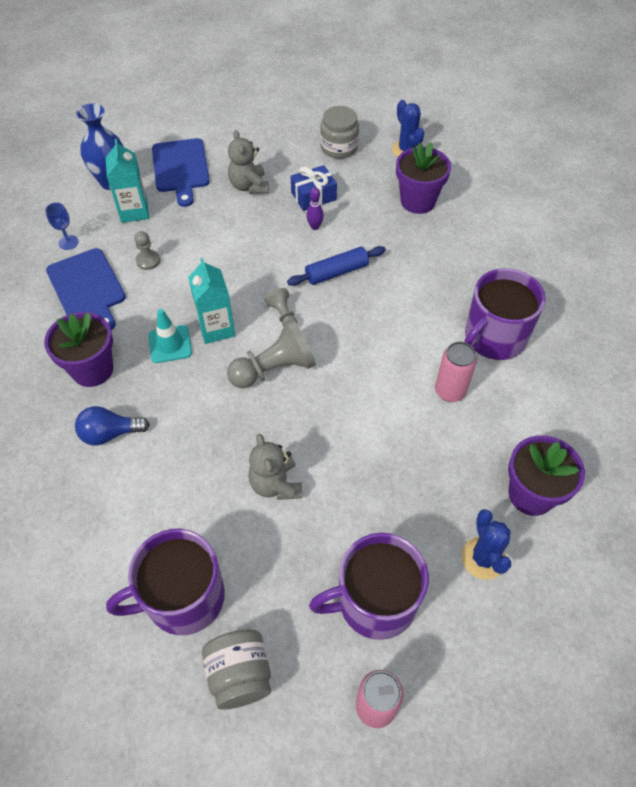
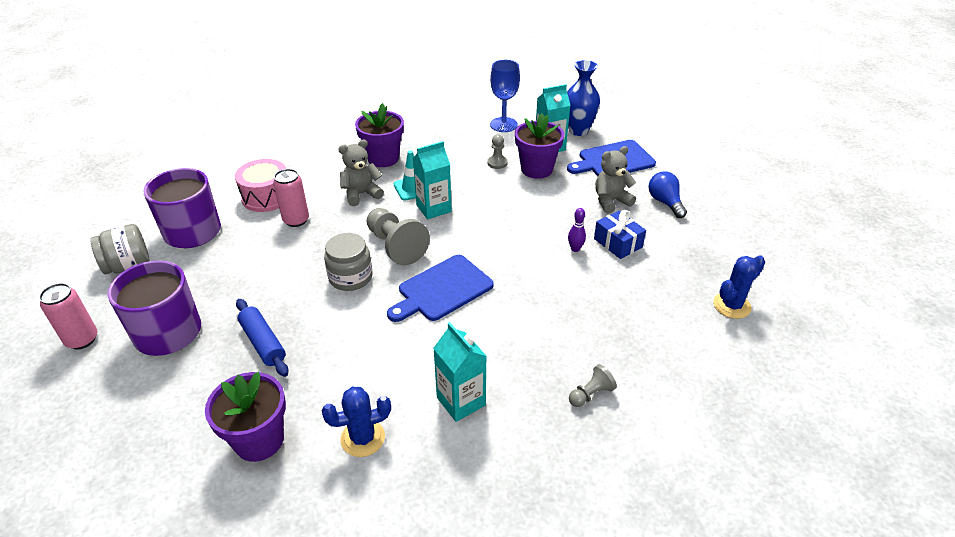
camera: 80 degrees right, 15 degrees down
(68, 242) = (503, 125): blue goblet -> blue goblet, size x1.77
(87, 287) = (461, 141): blue cutting board -> blue cutting board (442, 290)
(110, 434) = (327, 176): blue light bulb -> blue light bulb (665, 202)
(133, 506) = (267, 197): none -> pink drum
(276, 484) = (281, 262): grey teddy bear -> grey teddy bear (361, 194)
(283, 315) = (457, 243): grey pawn -> grey pawn (591, 394)
(336, 272) = (519, 270): blue rolling pin -> blue rolling pin (263, 343)
(339, 147) = (702, 252): grey jar -> grey jar (350, 277)
(418, 201) = (649, 322): purple flower pot -> purple flower pot (536, 169)
(450, 391) = (383, 367): pink can -> pink can (296, 220)
(483, 558) = (194, 402): blue cactus -> blue cactus (363, 438)
(494, 338) = (461, 401): purple mug -> turquoise carton

